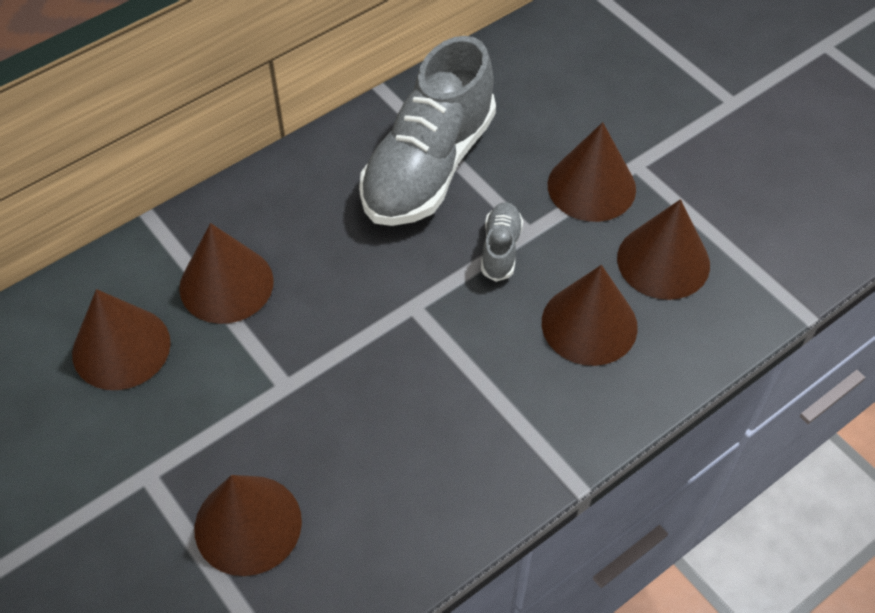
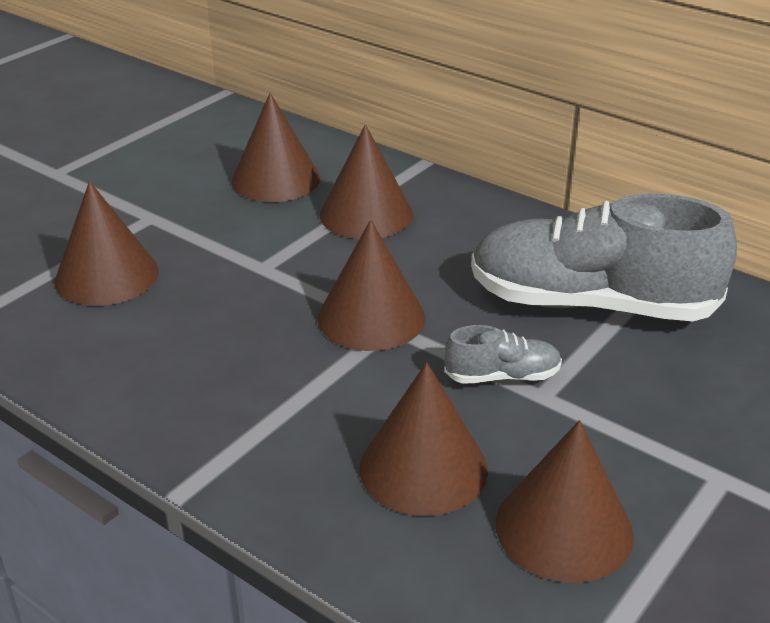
camera: 75 degrees right, 20 degrees down
(591, 186) = (651, 439): brown cone -> brown cone (371, 317)

